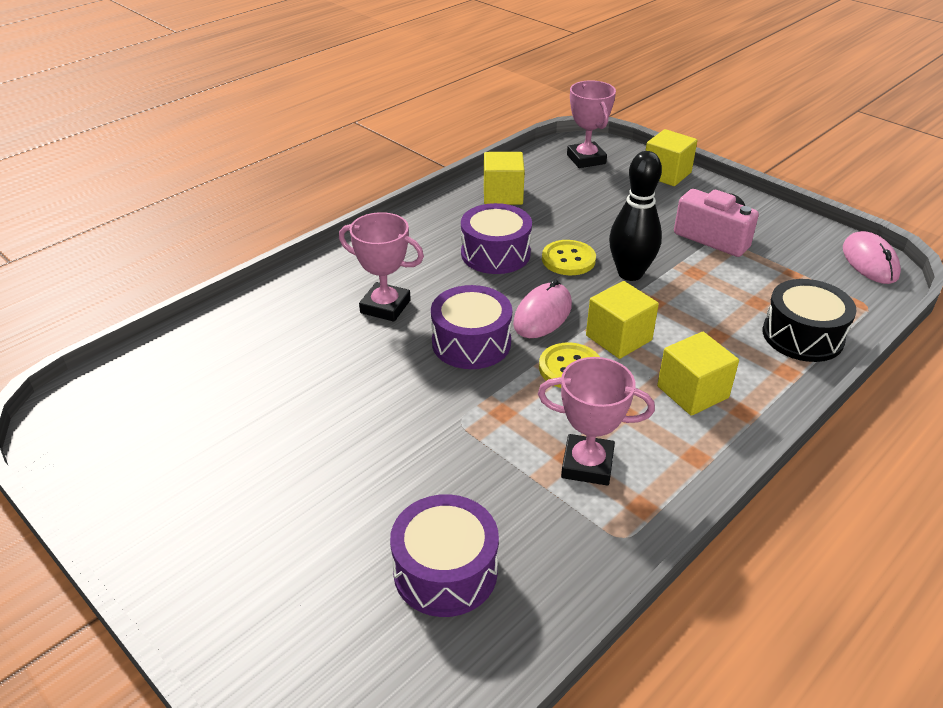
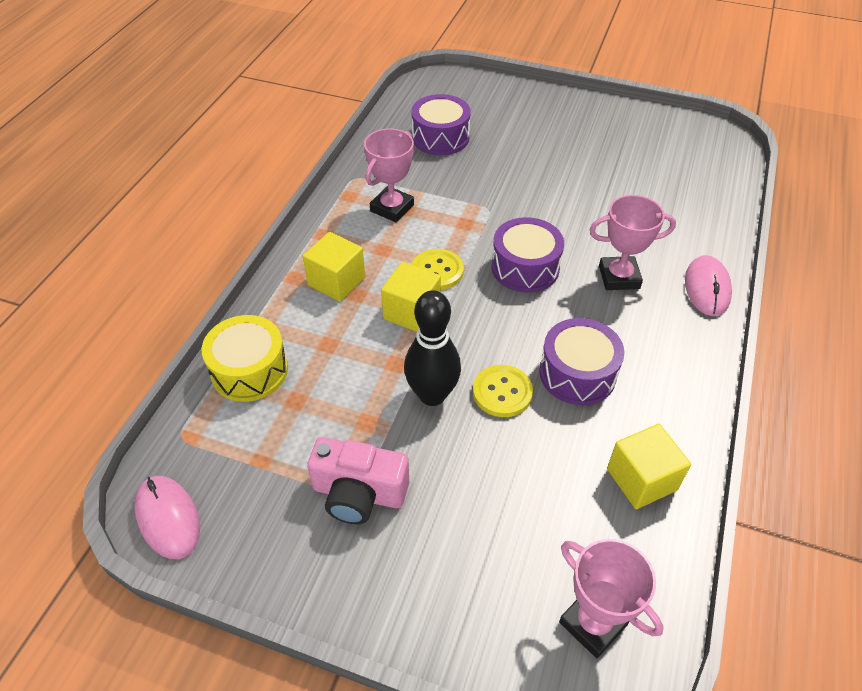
camera: 155 degrees right, 10 degrees up
(542, 314) = (487, 314): pink mouse -> pink mouse (707, 288)
(587, 464) = (392, 208): pink trophy -> pink trophy turned 45 degrees counterclockwise
(666, 174) = (461, 630): yellow cube -> none
(802, 336) = (249, 370): black drum -> yellow drum

